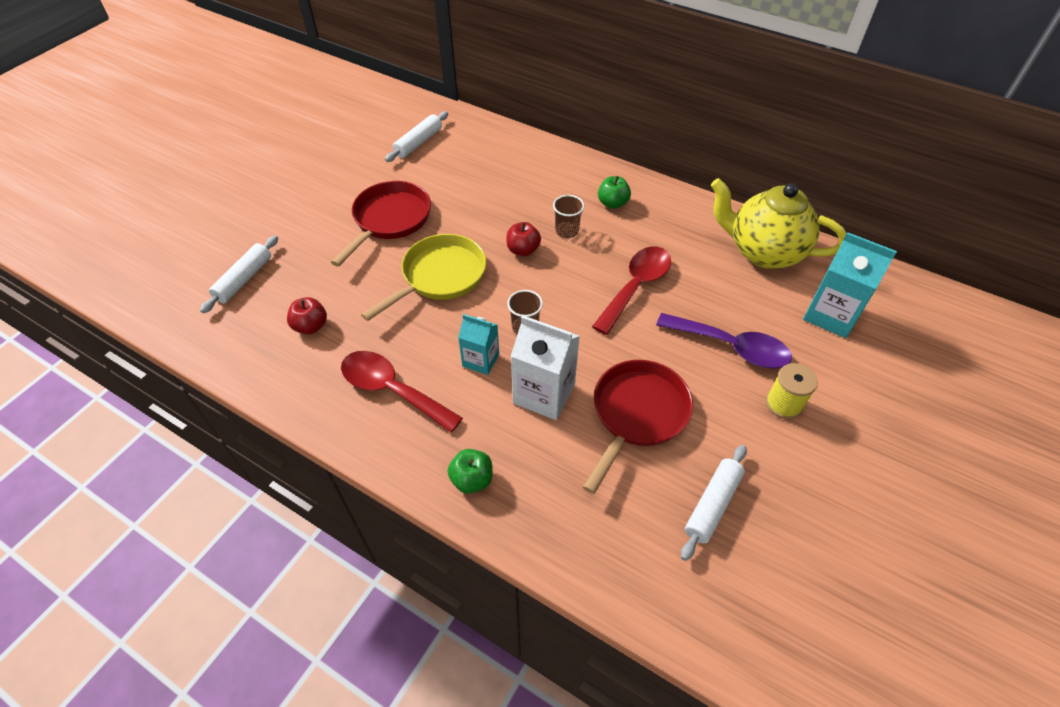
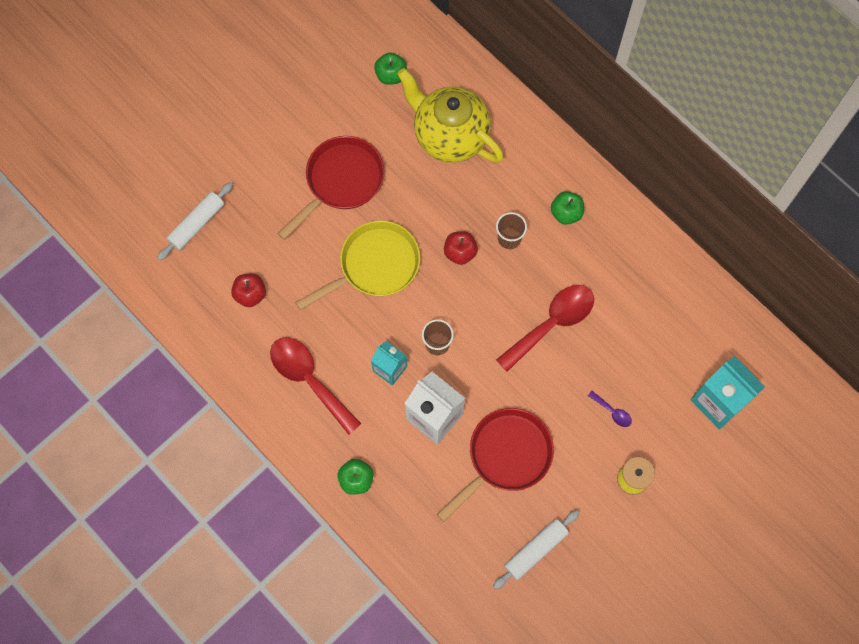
camera: 15 degrees right, 20 degrees up
(418, 143) = (391, 75): white rolling pin -> green apple
(731, 347) = (612, 412): purple spoon -> purple spoon, size x0.42
(763, 252) = (690, 313): yellow teapot -> yellow teapot (449, 136)

